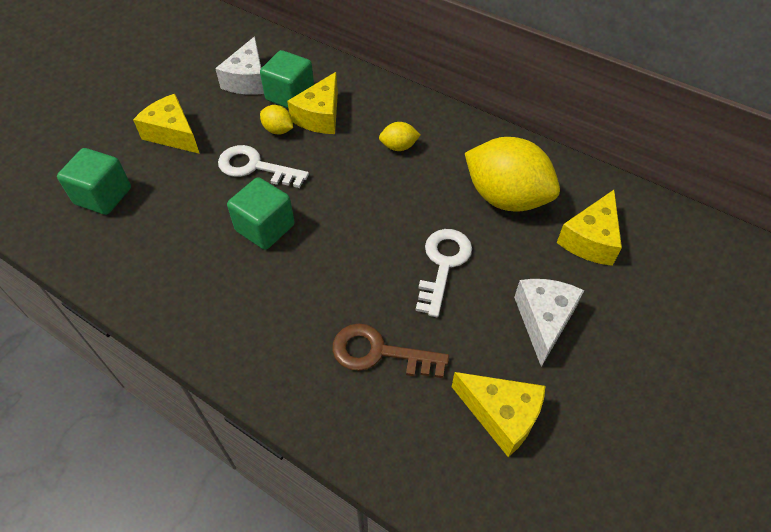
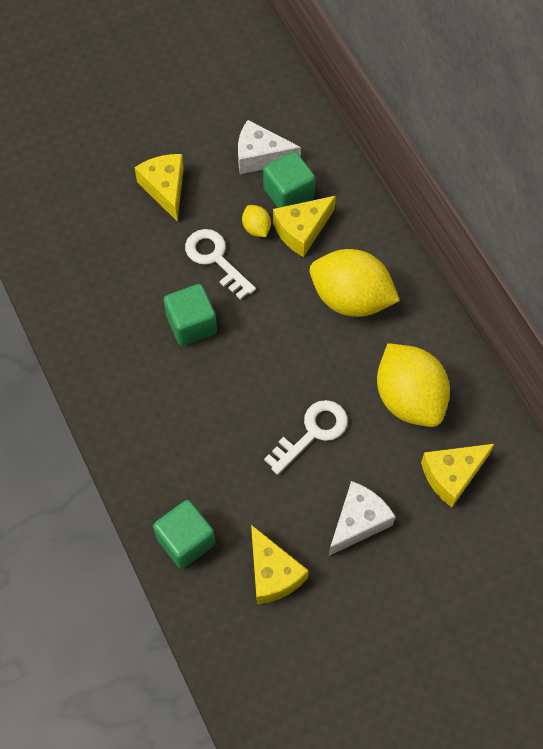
camera: 30 degrees right, 10 degrees up
(103, 196) = (81, 228): green cube -> green cube (186, 541)
(248, 80) = (260, 156): white cheese -> white cheese turned 60 degrees clockwise
(380, 353) = (216, 479): brown key -> none
(399, 147) = (351, 299): yellow lemon -> yellow lemon, size x2.27

